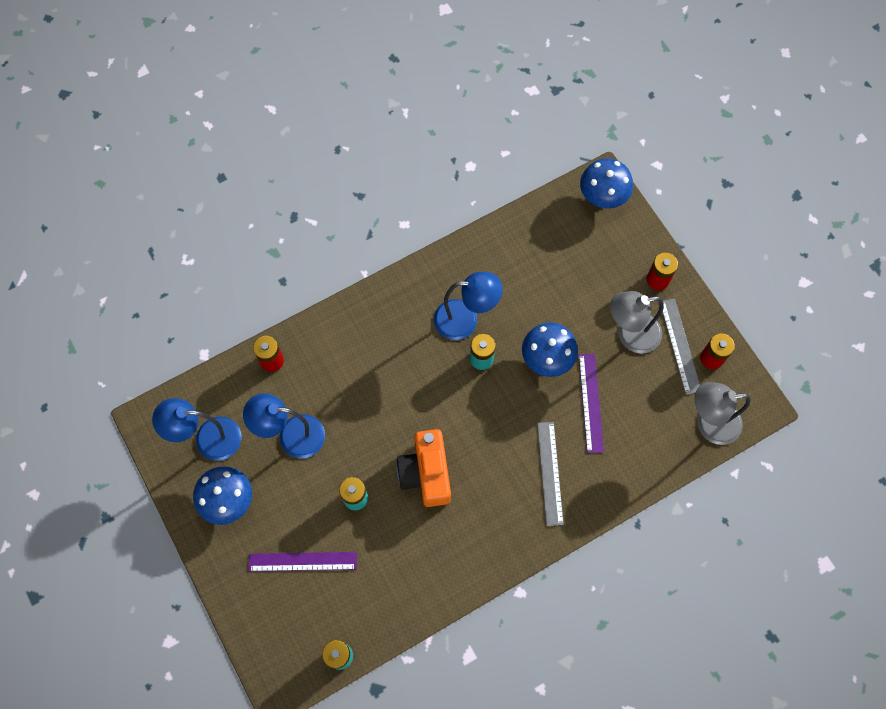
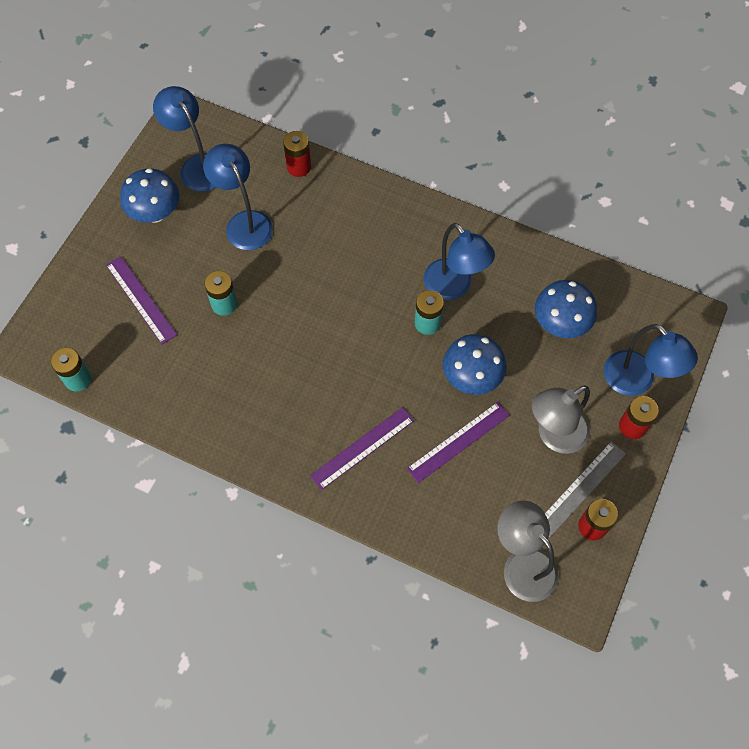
camera: 55 degrees right, 5 degrees down
(426, 473) = (286, 345): orange camera -> none
(549, 473) = (362, 447): grey ruler -> purple ruler
(602, 196) = (674, 326): blue mushroom -> blue mushroom (560, 323)
(626, 252) = (636, 381): none -> blue lamp
(630, 335) = (554, 435): grey lamp -> grey lamp turned 75 degrees counterclockwise

